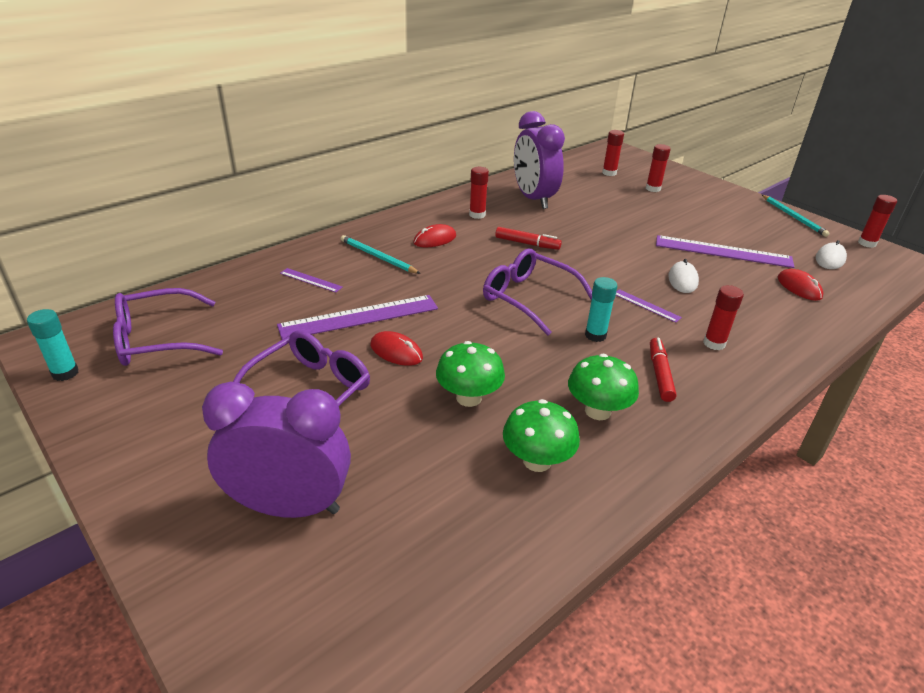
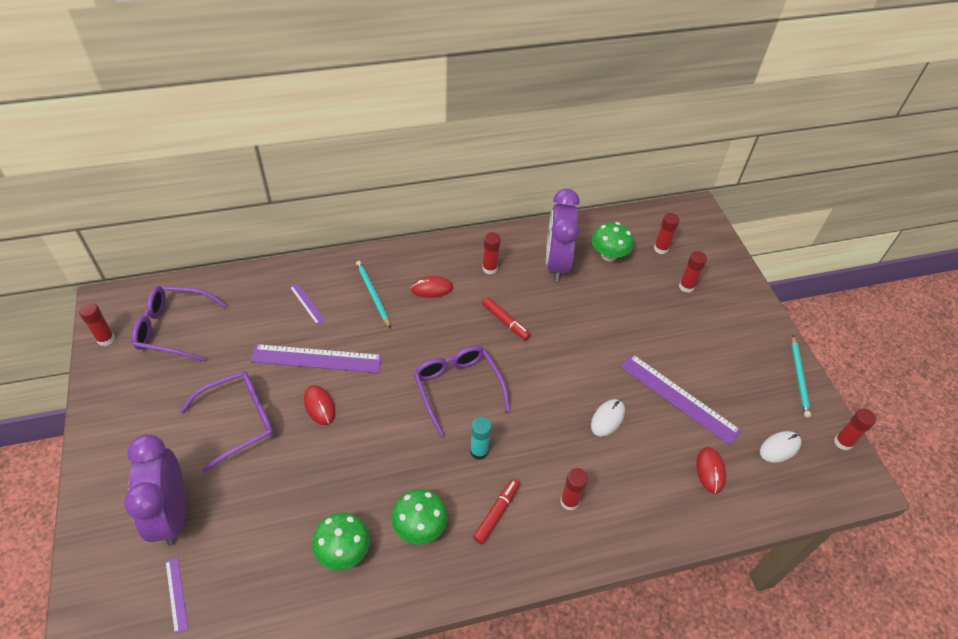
camera: 25 degrees right, 15 degrees up
(65, 373) = (106, 339): turquoise glue stick -> red glue stick
(289, 506) = (172, 514): purple clock -> purple clock turned 135 degrees counterclockwise
(469, 398) = (339, 473): green mushroom -> green mushroom (609, 255)
(646, 305) = (548, 436): purple ruler -> purple ruler (176, 594)

